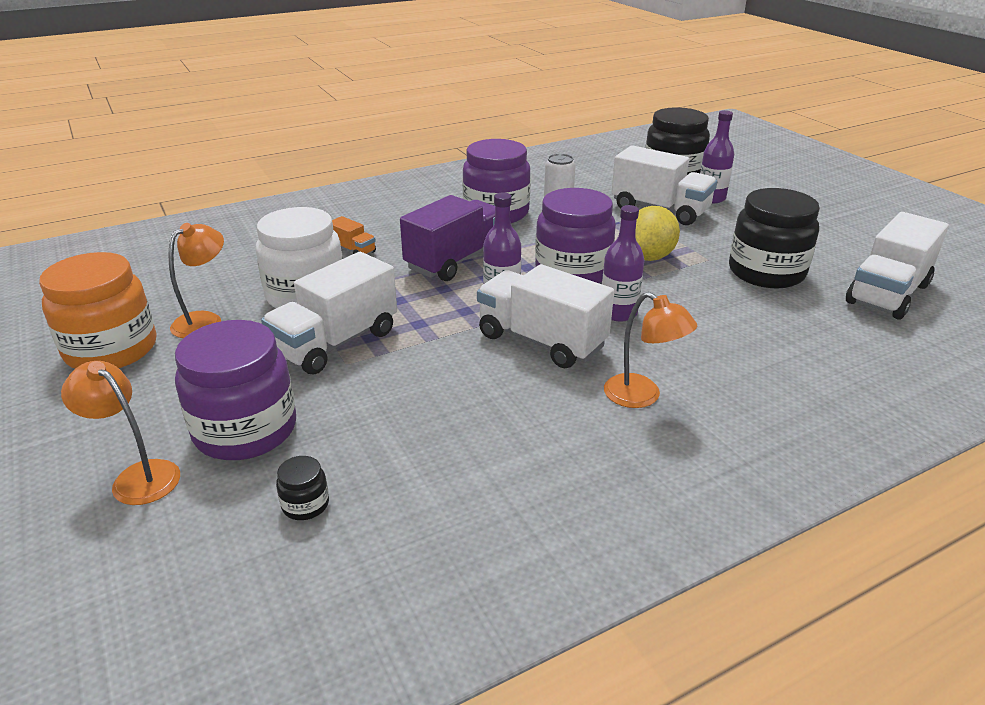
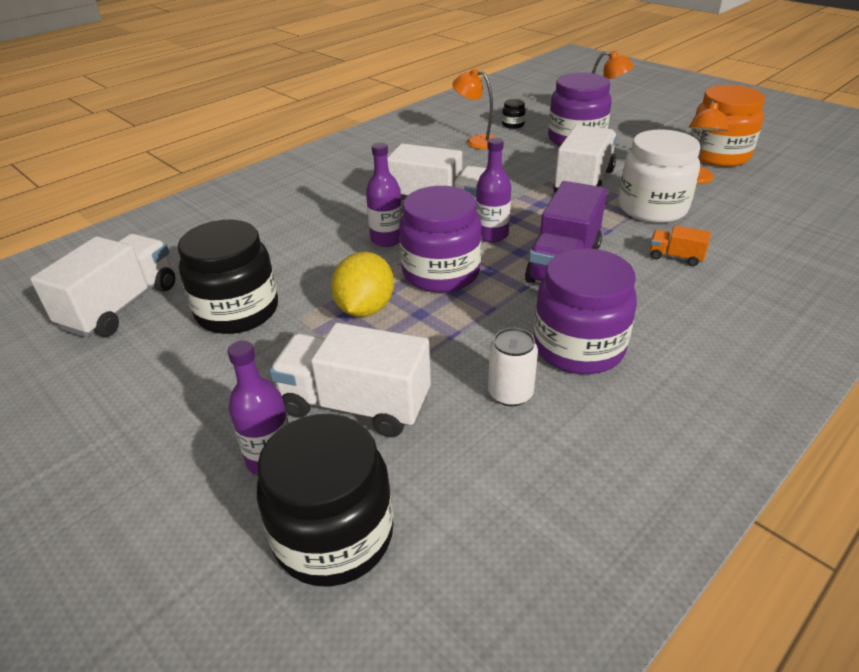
camera: 165 degrees right, 5 degrees up
(642, 396) = (361, 187): orange lamp -> orange lamp (476, 141)

